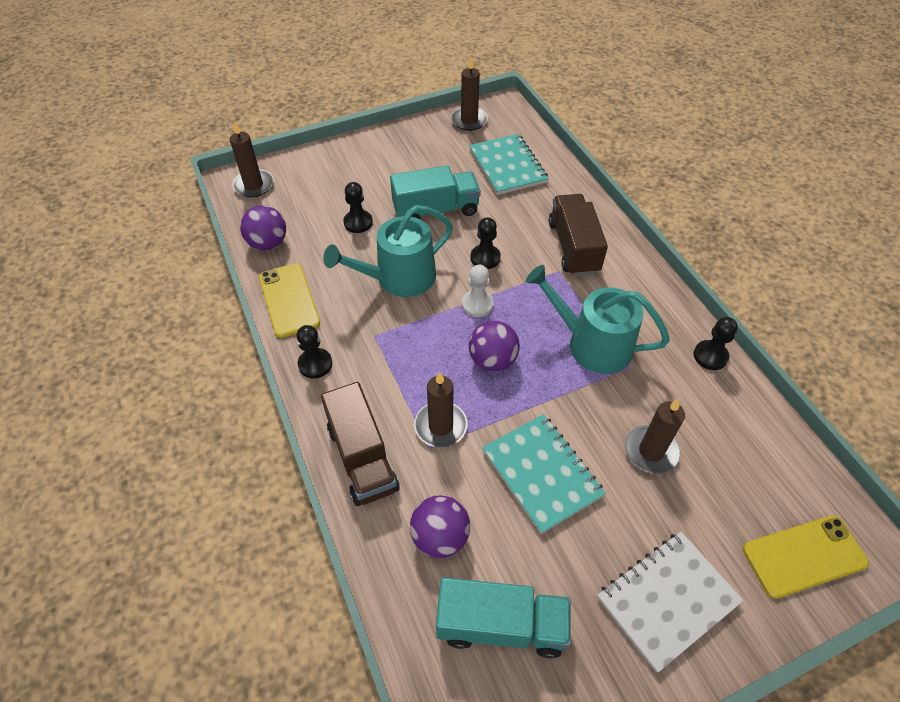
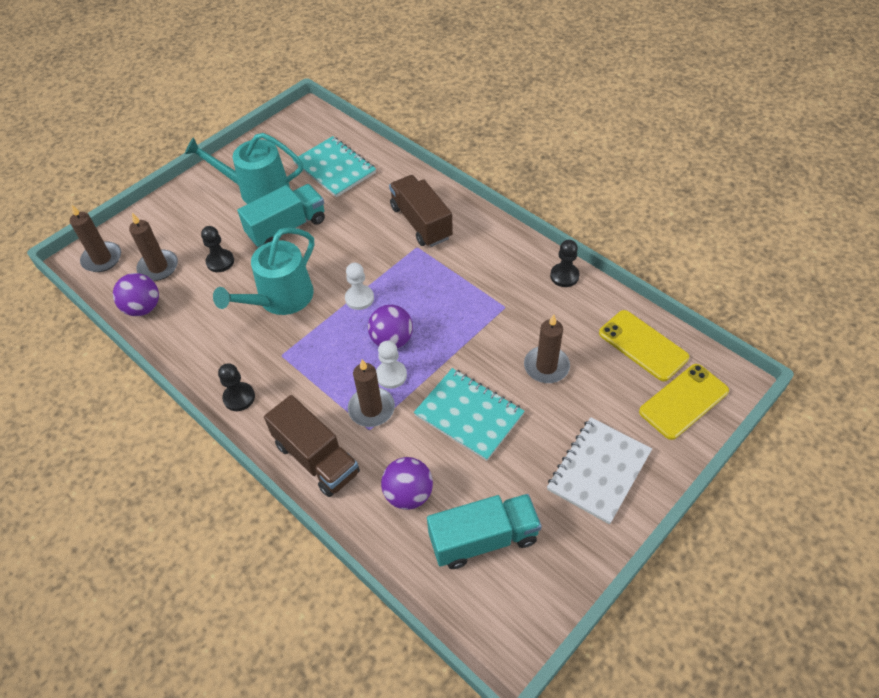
camera: 20 degrees left, 0 degrees up
(289, 300) = (188, 351): yellow phone -> yellow phone (643, 345)
(469, 120) = (282, 136): brown candle -> brown candle (158, 267)
(476, 397) = (391, 375): none -> white pawn
(485, 258) = (349, 256): black pawn -> none
(592, 344) = (468, 298): turquoise watering can -> turquoise watering can (258, 190)

